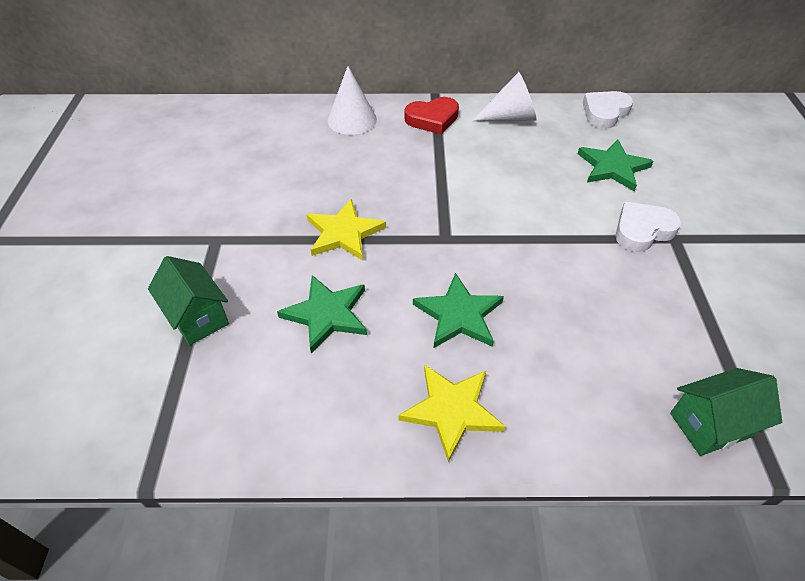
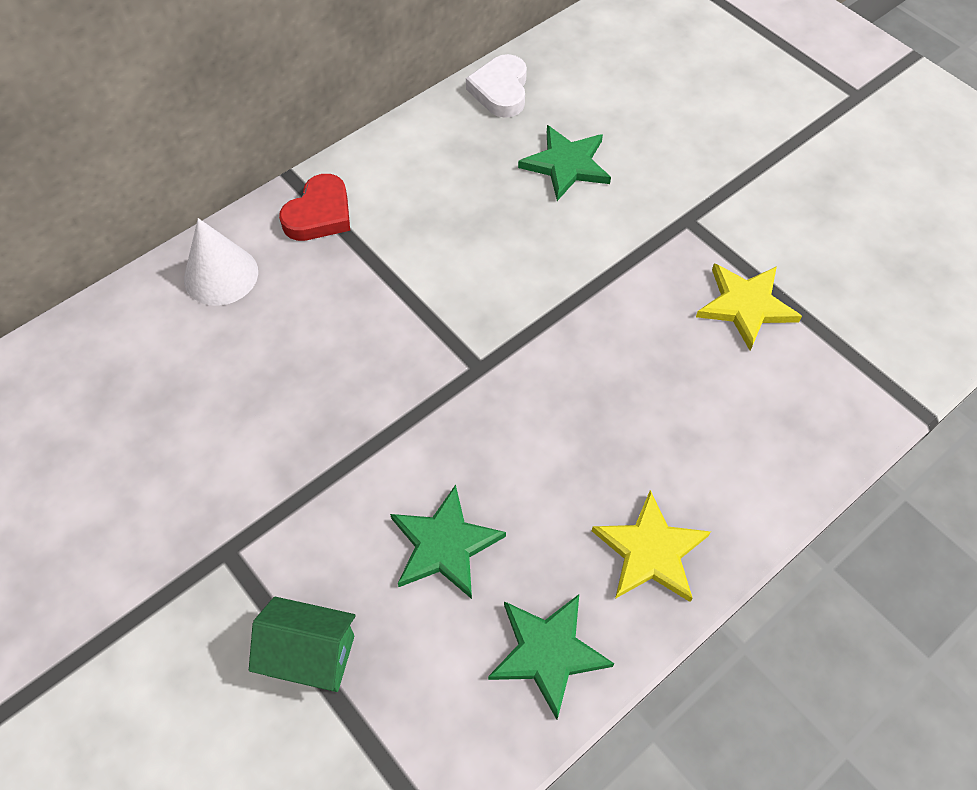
camera: 40 degrees left, 10 degrees up
(344, 233) = (366, 437): yellow star -> yellow star (745, 305)
(458, 315) = (570, 448): green star -> green star (547, 653)
(510, 117) = (406, 158): white cone -> none
(642, 230) = (653, 229): white heart -> none
(710, 425) = (850, 402): green house -> none

